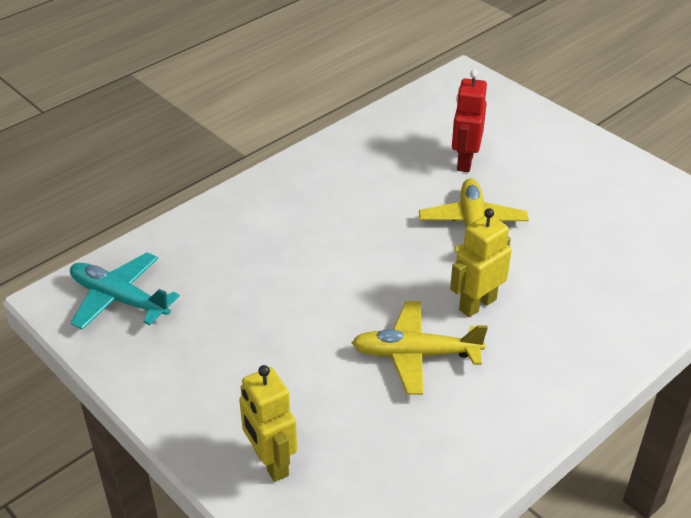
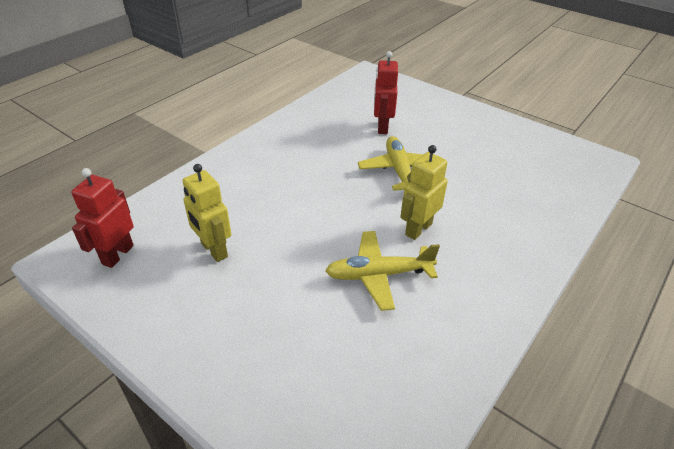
camera: 10 degrees left, 0 degrees up
(119, 299) = (117, 255): turquoise plane -> red robot
(270, 463) = (269, 390): yellow robot -> yellow robot (213, 250)

